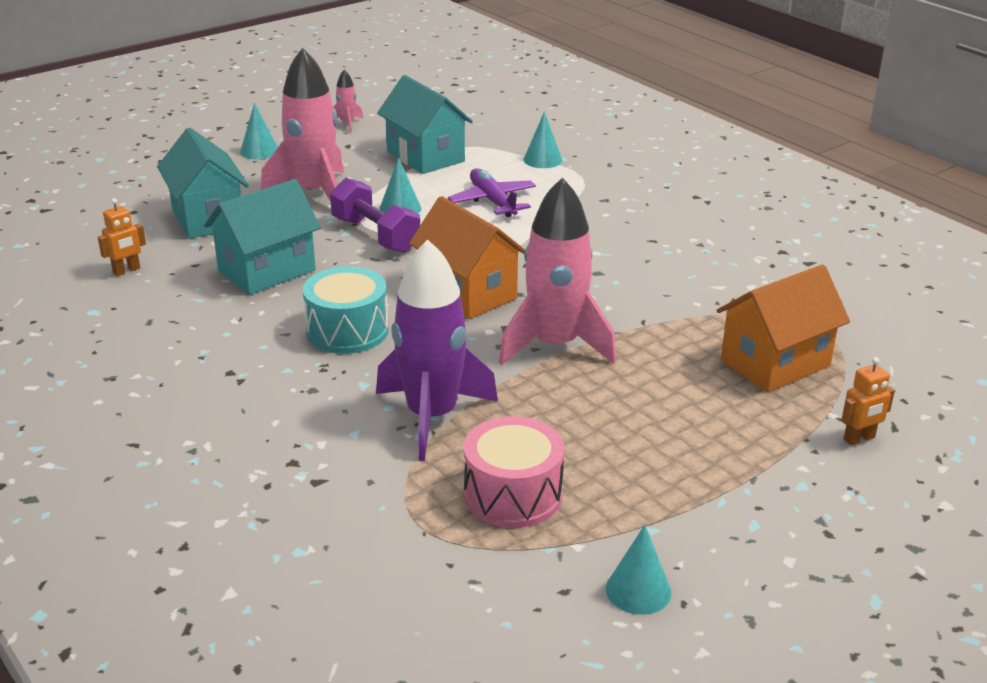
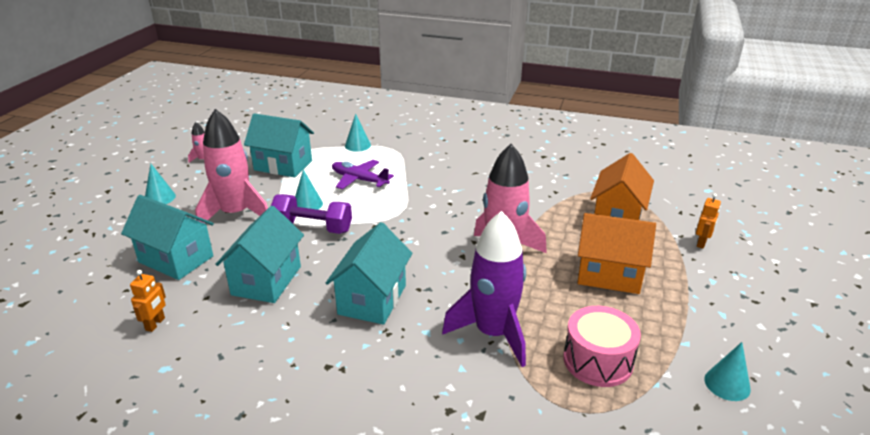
camera: 35 degrees left, 0 degrees up
(347, 331) = (372, 299): turquoise drum -> turquoise house
(468, 293) = (415, 243): orange house -> orange house (609, 275)

